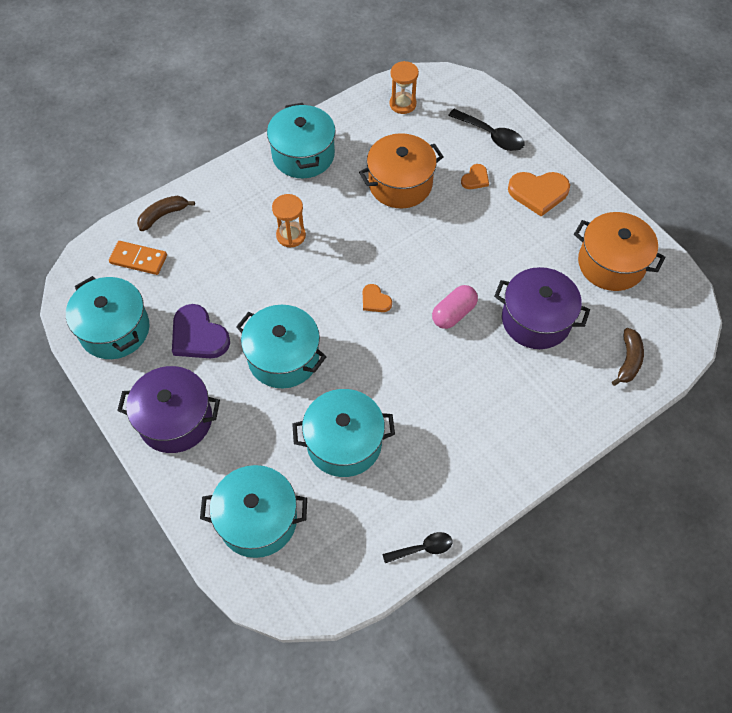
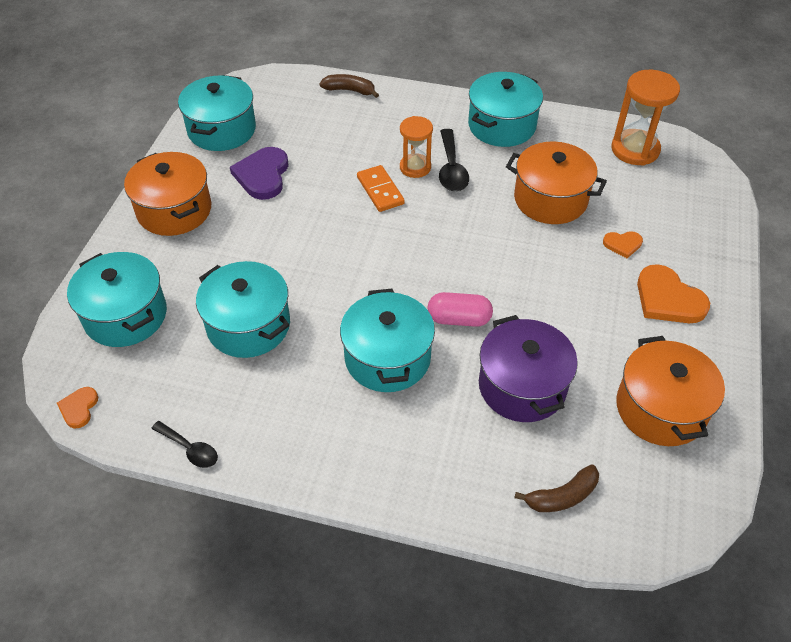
camera: 50 degrees right, 10 degrees down
(138, 259) = (296, 103): orange domino -> orange domino (380, 190)
(175, 420) = (174, 210): purple pot -> orange pot
(283, 357) = (293, 236): turquoise pot -> turquoise pot (387, 358)
(375, 300) = (412, 257): orange heart -> orange heart (79, 408)
(402, 104) = (635, 149): orange hourglass -> orange hourglass, size x1.54
(491, 135) = (684, 226): black spoon -> black spoon (451, 168)

